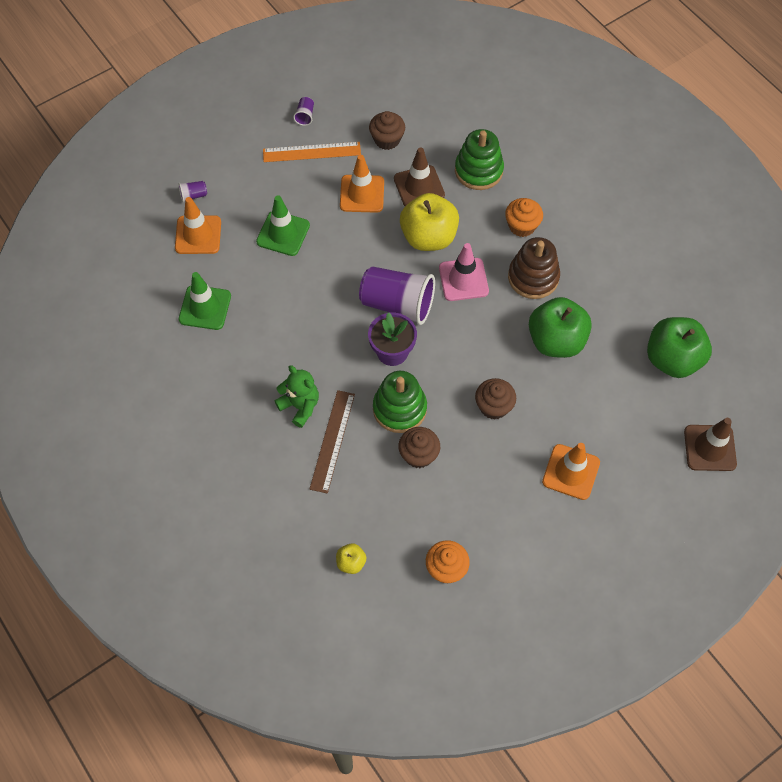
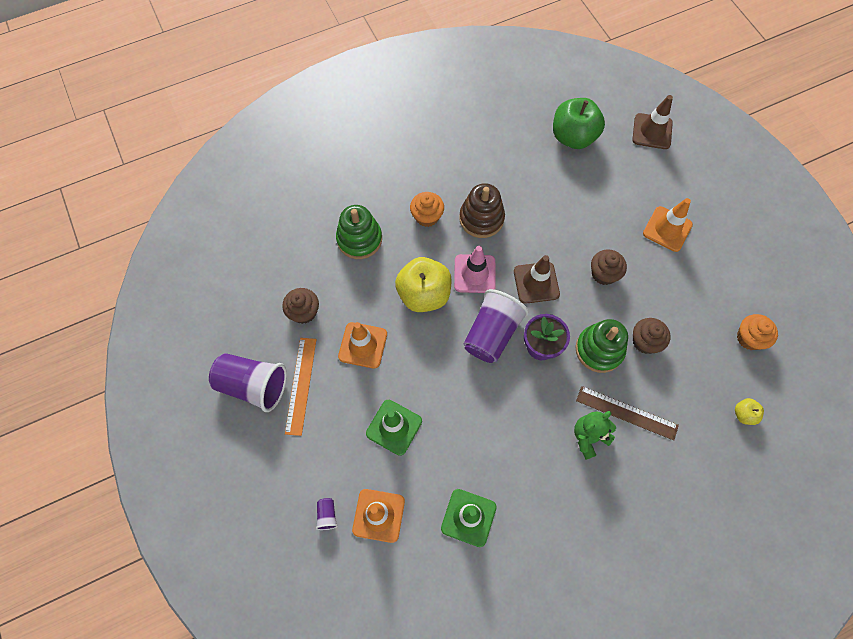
camera: 80 degrees left, 5 degrees up
(305, 116) = (253, 385): purple cup -> purple cup, size x2.45
(419, 187) = (366, 293): brown traffic cone -> brown traffic cone (536, 283)
(556, 341) = (546, 214): green apple -> none

